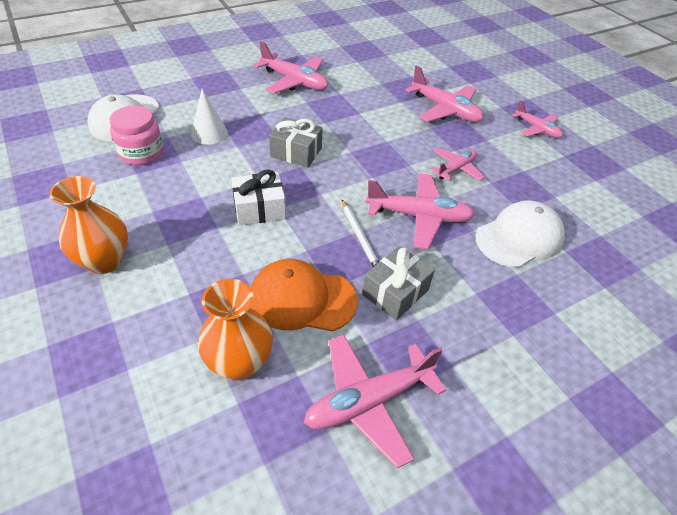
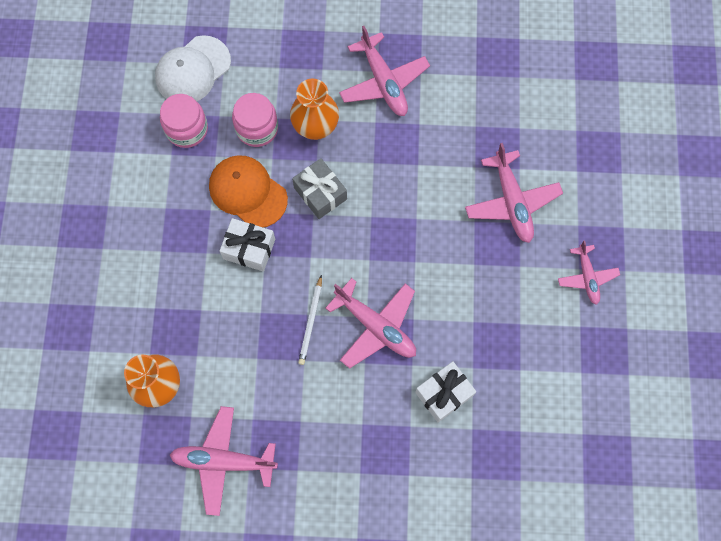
camera: 35 degrees right, 25 degrees up
(105, 261) = (111, 245): orange vase -> orange vase (315, 127)
(209, 133) = (257, 128): white cone -> pink jar
(302, 299) = (230, 357): orange cap -> orange cap (248, 192)
(395, 292) = (301, 389): grey gift -> none
(456, 169) = (454, 289): pink plane -> none
(519, 237) = (444, 394): white cap -> white gift

